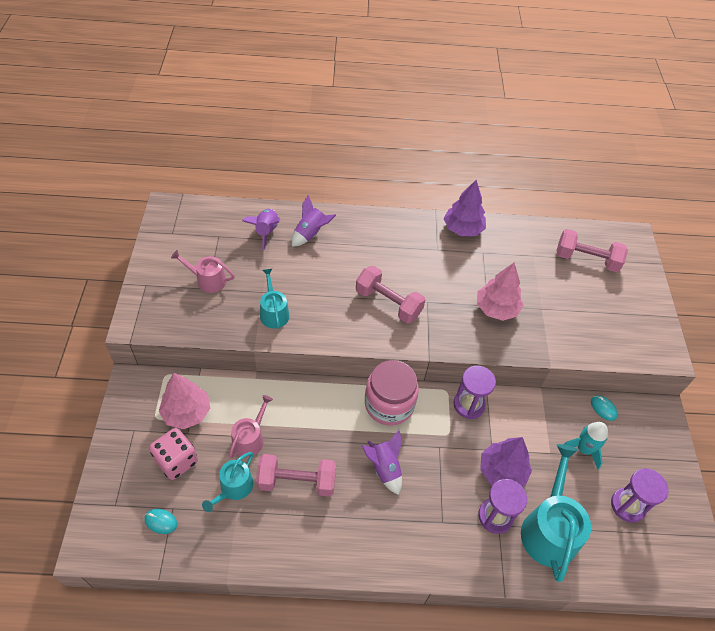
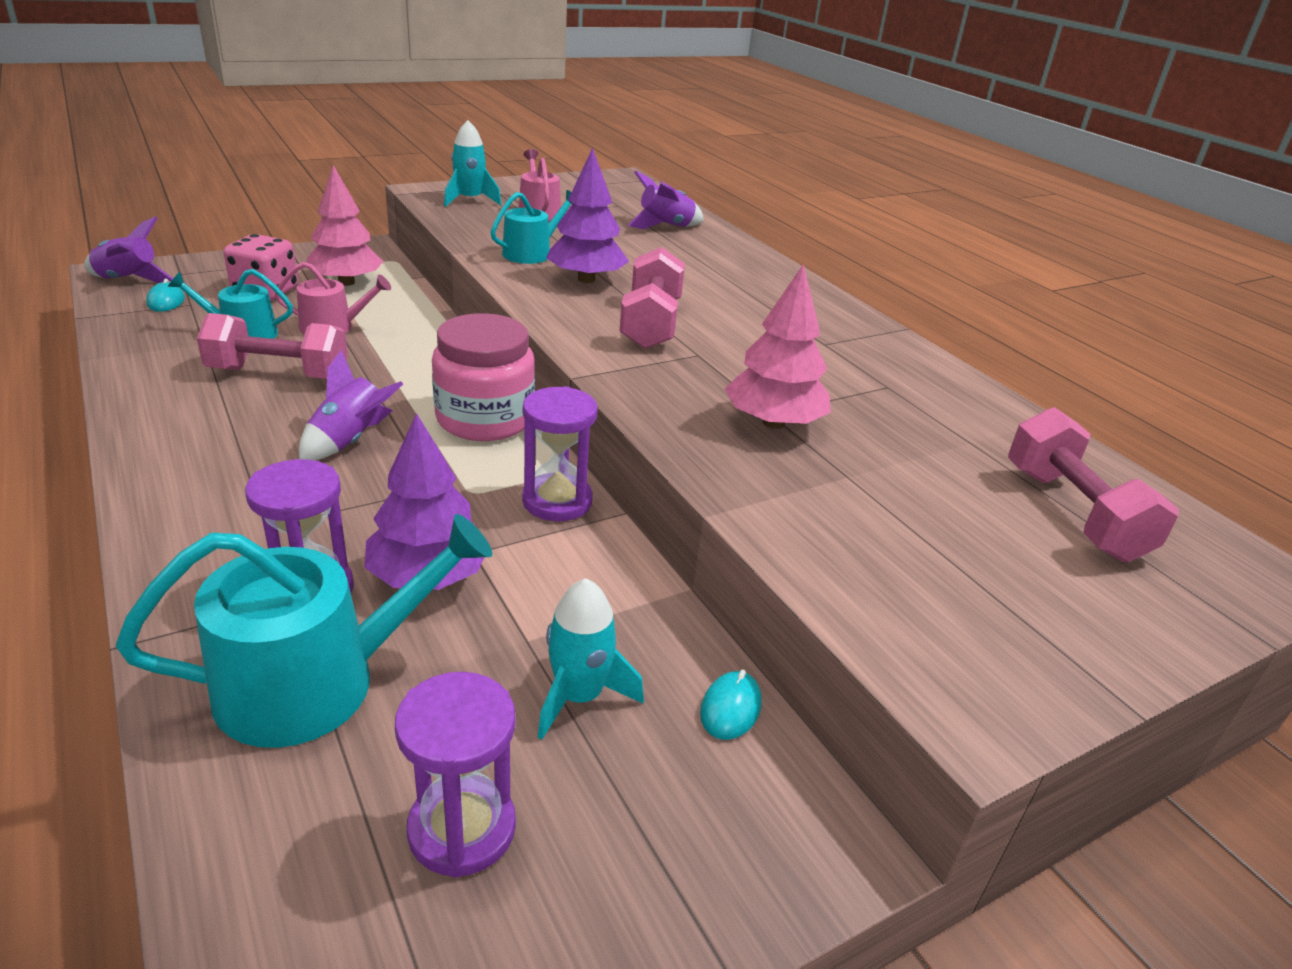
camera: 60 degrees right, 20 degrees down
(167, 307) = (470, 200): none -> turquoise rocket
(297, 481) = (279, 374): pink dumbbell -> pink dumbbell turned 60 degrees counterclockwise
(310, 234) = (704, 251): purple rocket -> purple rocket (128, 280)
(463, 229) = (908, 358): purple tree -> purple tree (586, 279)

